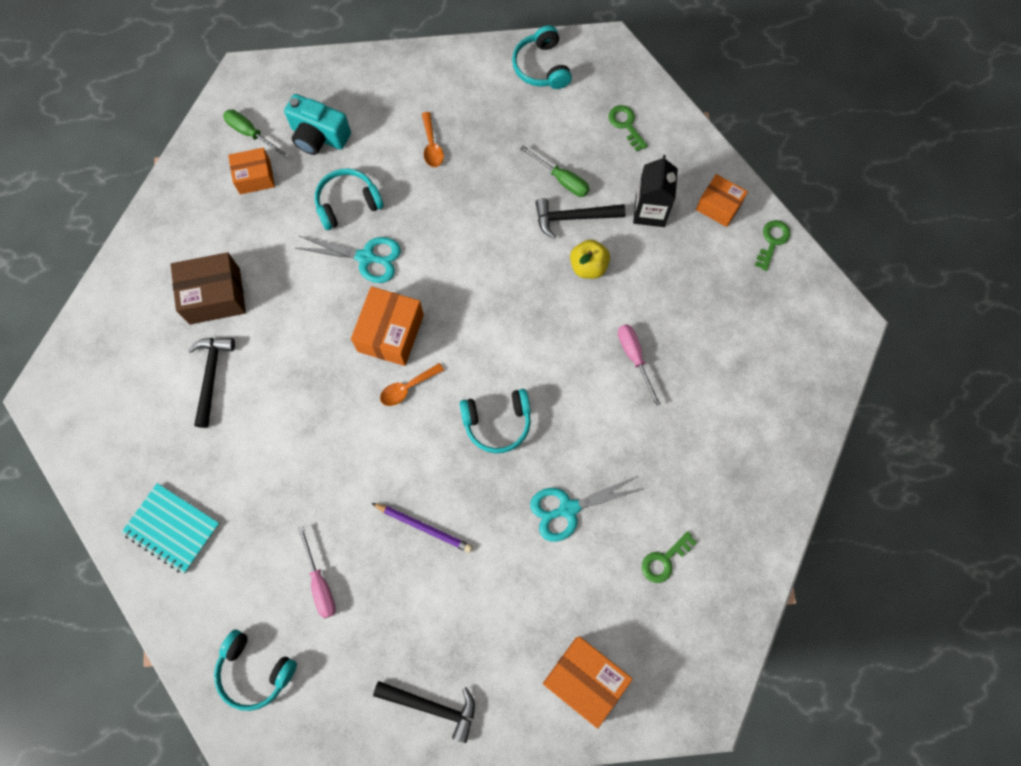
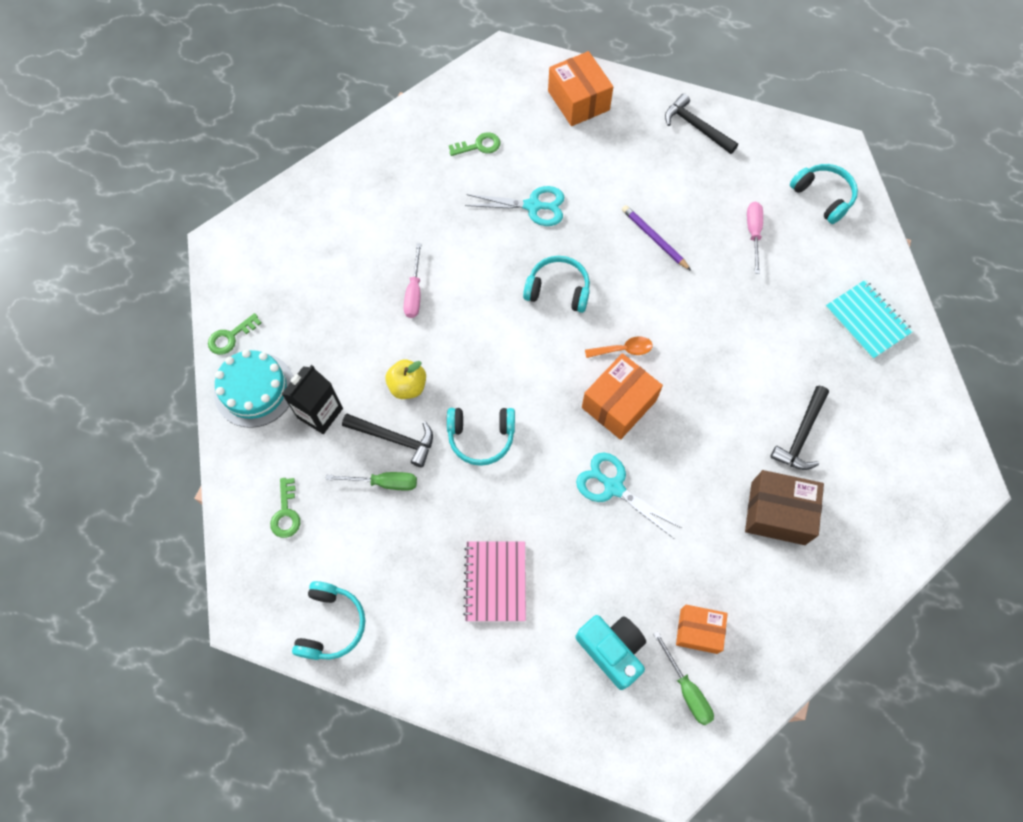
camera: 155 degrees left, 5 degrees down
(348, 203) = (610, 554): turquoise headphones -> turquoise headphones (481, 437)
(431, 145) = (495, 581): orange spoon -> pink notebook
(561, 179) = (384, 483): green screwdriver -> green screwdriver turned 120 degrees clockwise
(718, 206) = (254, 389): orange box -> turquoise cake

